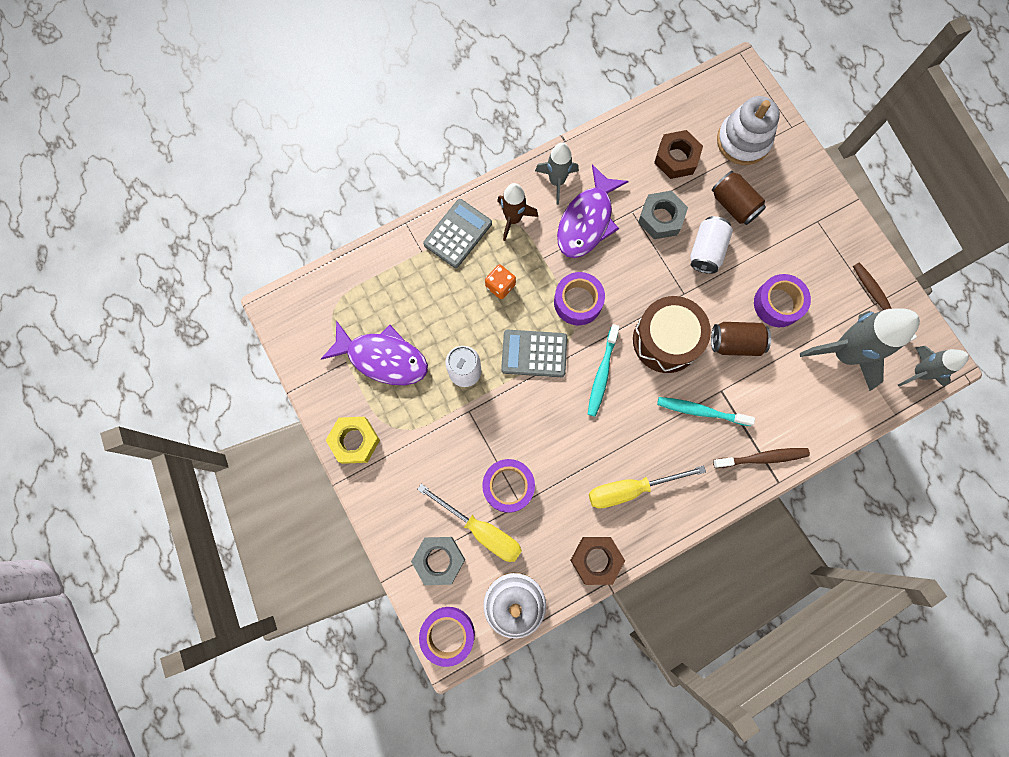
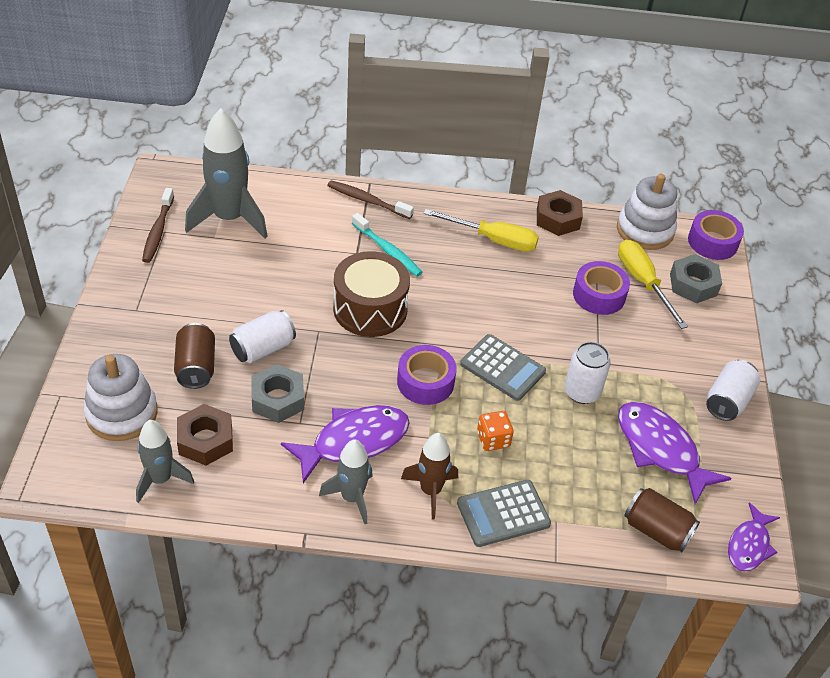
camera: 150 degrees left, 30 degrees down
(288, 318) = (749, 545): none -> purple fish
(354, 441) = (727, 401): yellow nut -> white can
(602, 373) = (451, 319): turquoise toothbrush -> none
(735, 343) = (311, 274): brown can -> brown can (656, 530)
(778, 304) = (244, 277): purple tape -> none
(919, 372) = (186, 177): grey rocket -> grey rocket (160, 479)

